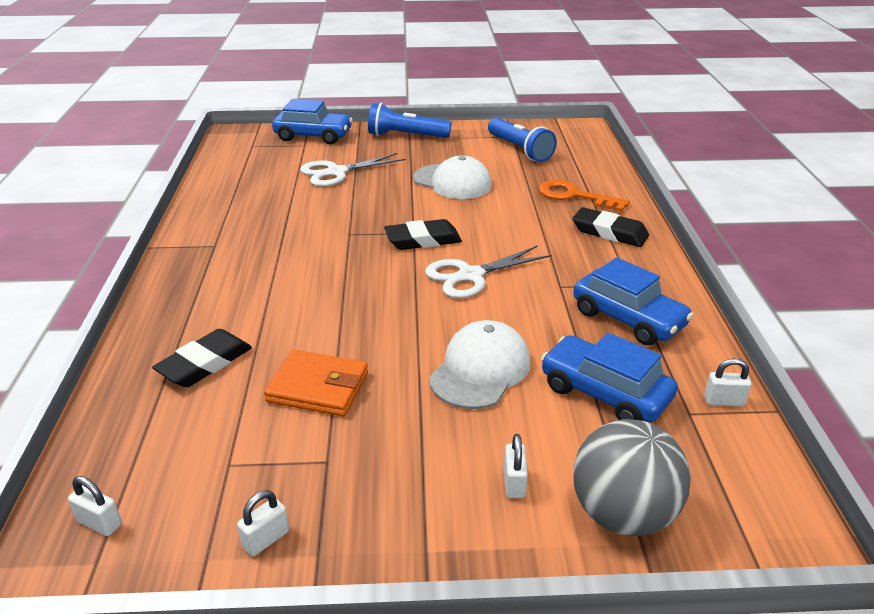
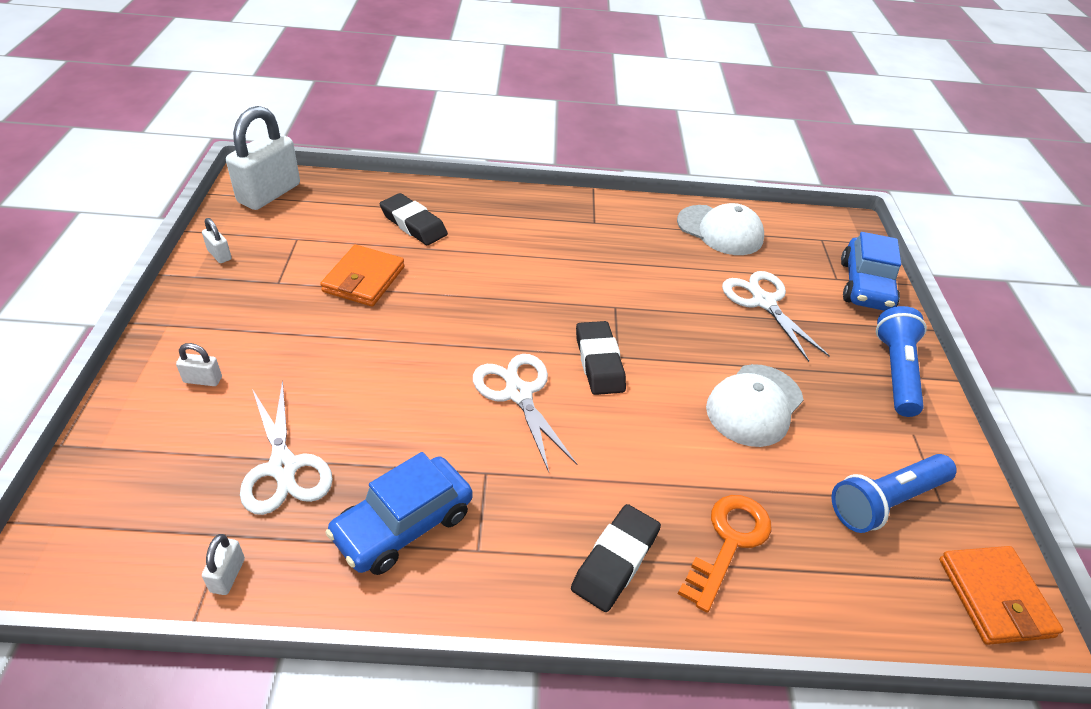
camera: 90 degrees right, 10 degrees up
(100, 523) = (269, 193): white padlock -> white padlock, size x2.36
(480, 370) = (353, 379): white cap -> white cap (720, 230)
(571, 131) = (994, 597): none -> orange wallet
(604, 393) = (283, 467): blue car -> white scissors
(622, 514) = (133, 442): grey ball -> none

